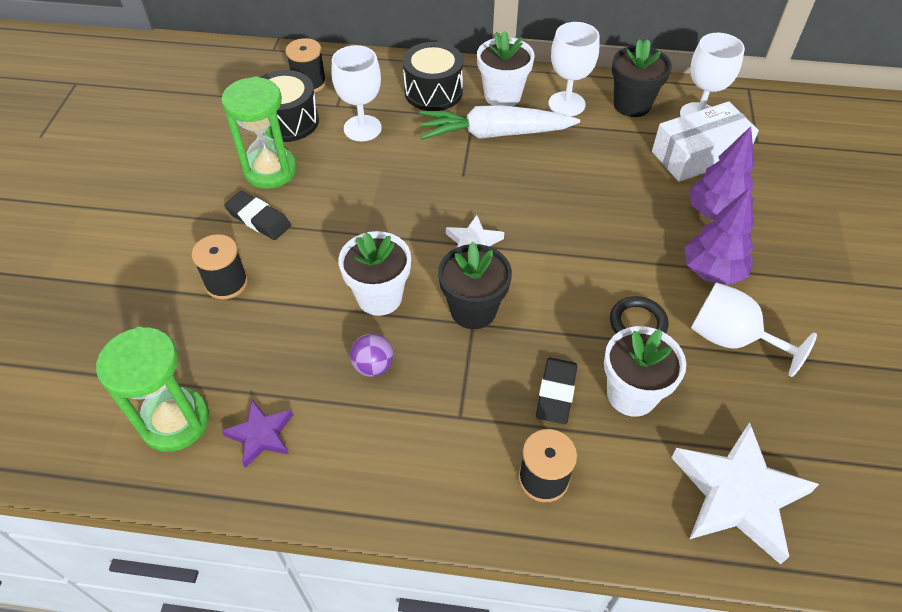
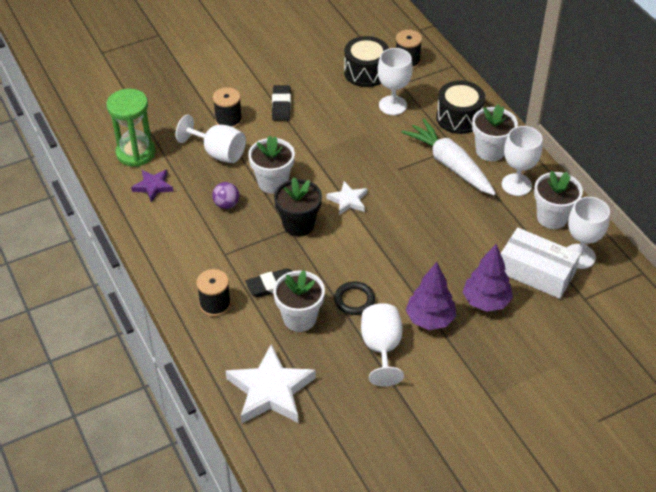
camera: 55 degrees right, 5 degrees down
(270, 170) = (320, 88): green hourglass -> none
(272, 325) = (218, 153): none -> white goblet
(632, 105) = (552, 217): black flower pot -> white flower pot

